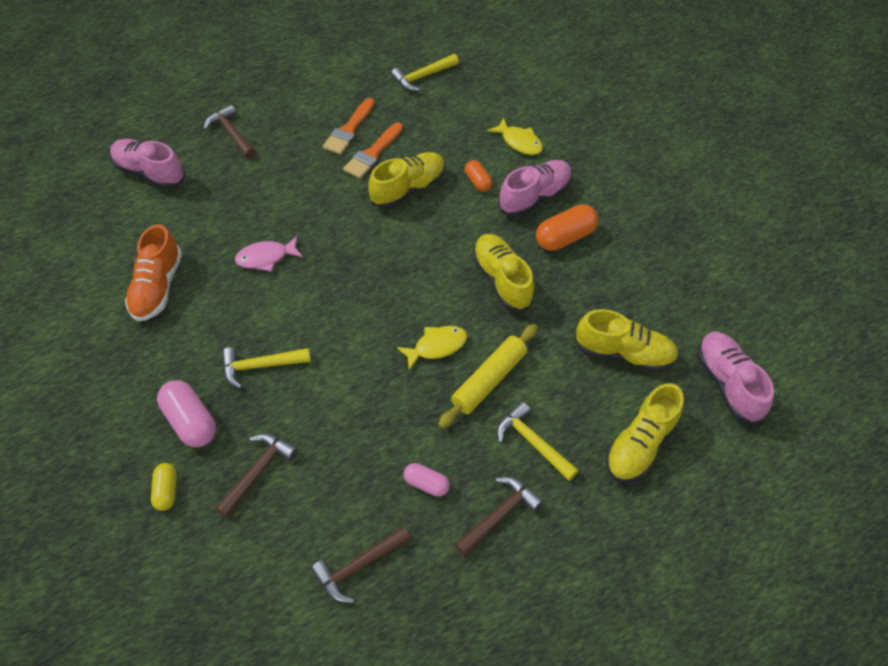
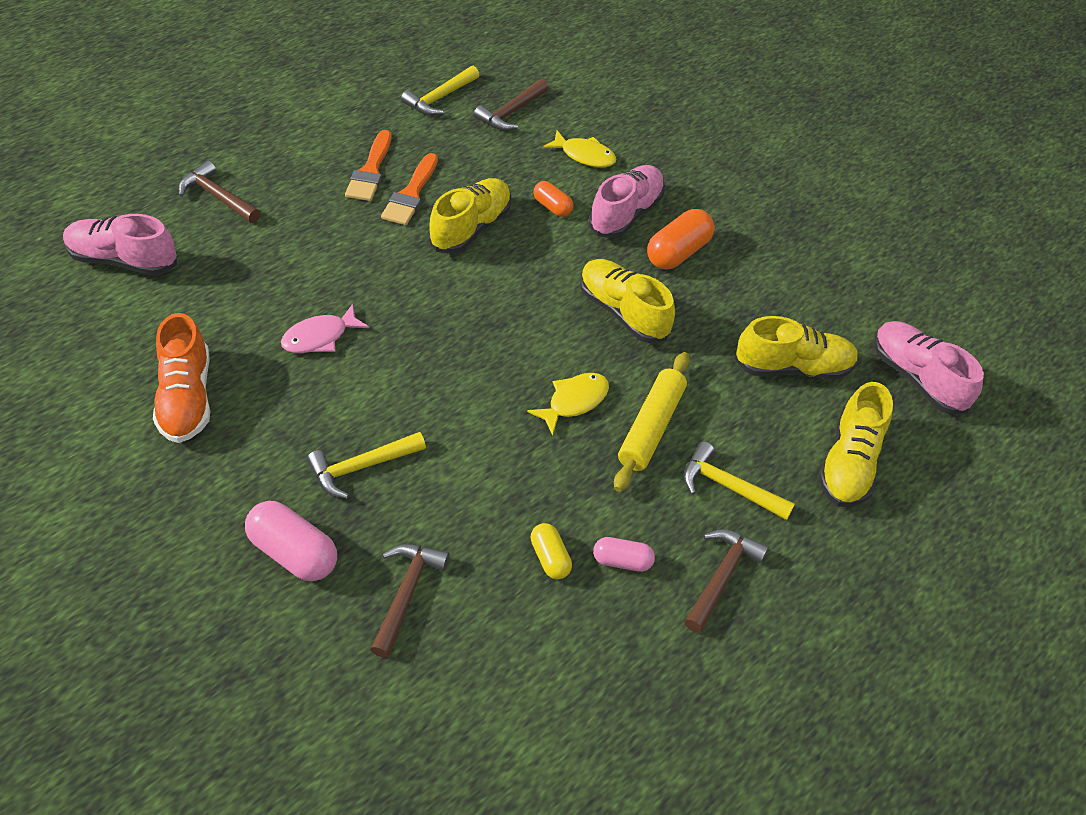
camera: 20 degrees left, 5 degrees down
(167, 490) = (293, 644): yellow capsule -> yellow capsule (550, 558)
(359, 566) = (577, 676): brown hammer -> brown hammer (511, 112)

